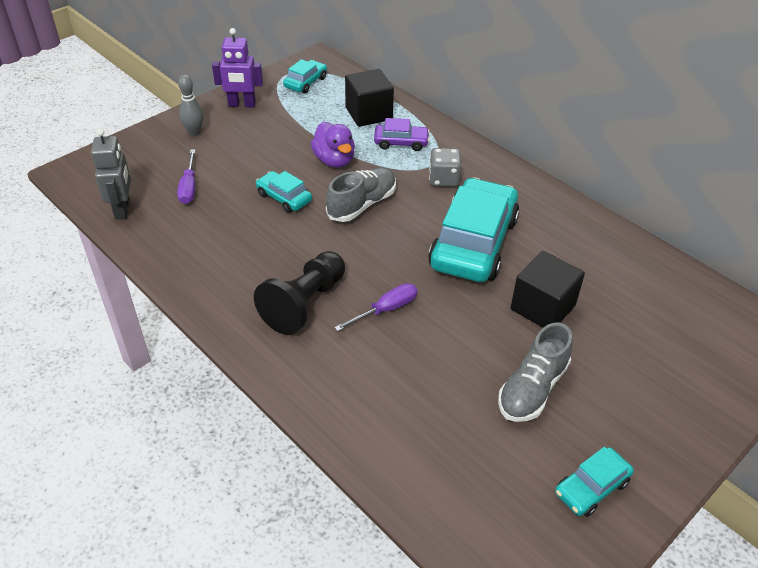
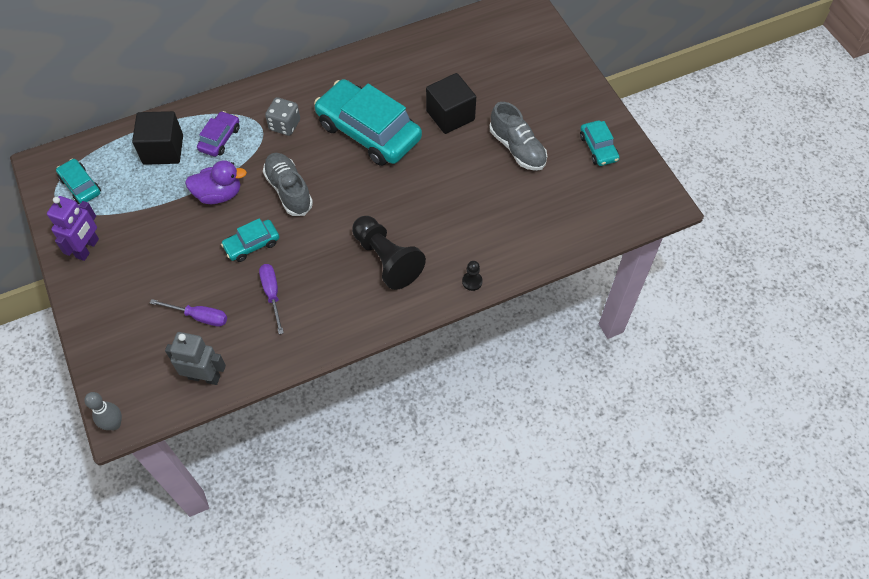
camera: 70 degrees left, 15 degrees up
(194, 132) = (113, 298): grey bowling pin -> grey bowling pin (114, 424)
(302, 391) = (472, 281): none -> black pawn
(385, 310) = (414, 209): purple screwdriver -> purple screwdriver (272, 294)

